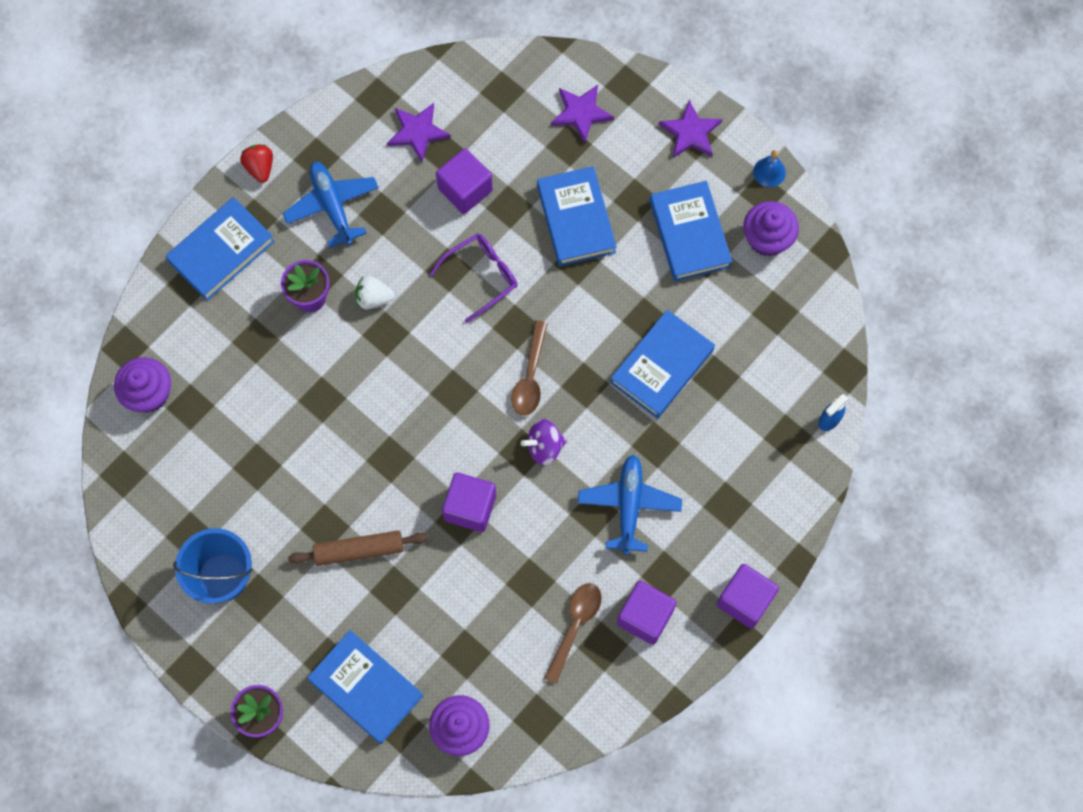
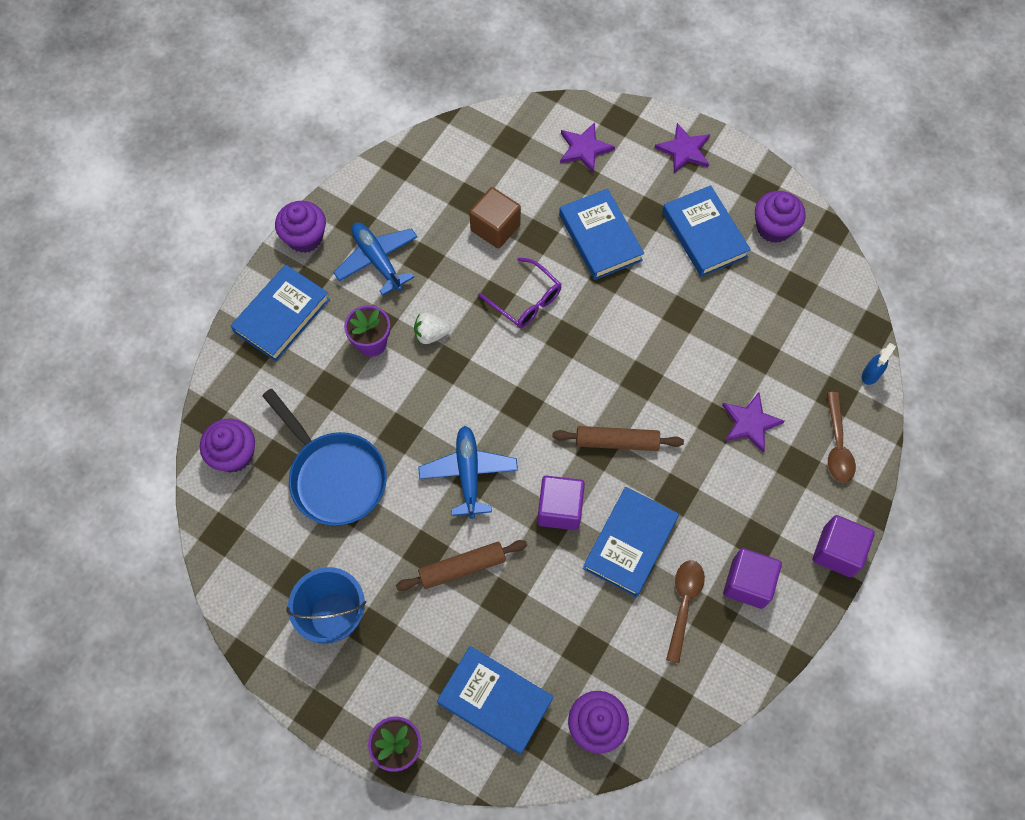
camera: 10 degrees left, 5 degrees down
(247, 434) = (334, 476): none -> blue pan
(260, 167) = (305, 237): red strawberry -> purple cupcake
(418, 132) = (442, 186): purple star -> purple star (750, 423)
(465, 189) = (495, 228): purple cube -> brown cube
(481, 276) = (525, 300): purple glasses -> purple glasses turned 90 degrees clockwise
(530, 376) = (590, 380): brown spoon -> brown spoon (837, 445)
(544, 447) = (617, 442): purple spinning top -> brown rolling pin
(629, 505) = (708, 482): blue plane -> blue plane (468, 473)
(662, 366) = (707, 352): blue book -> blue book (630, 543)
(769, 172) = (761, 172): blue bell -> none

